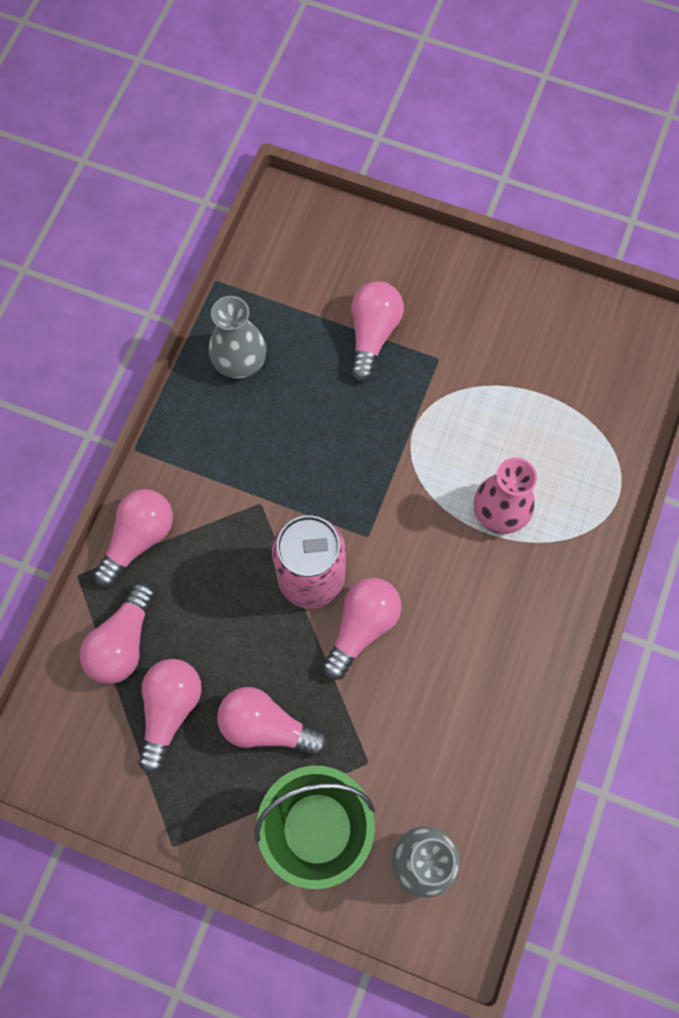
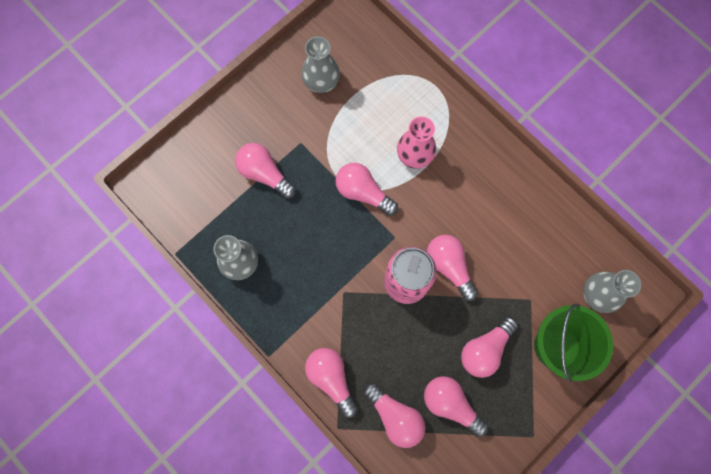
camera: 65 degrees left, 5 degrees up
(410, 468) = (363, 192): none -> pink light bulb
(540, 345) = (321, 81): none -> grey vase

